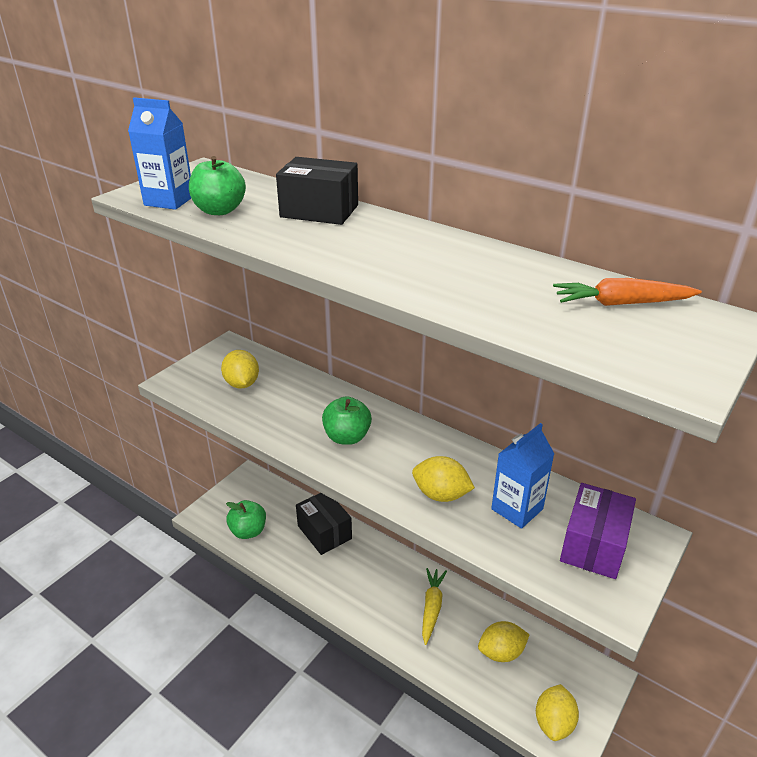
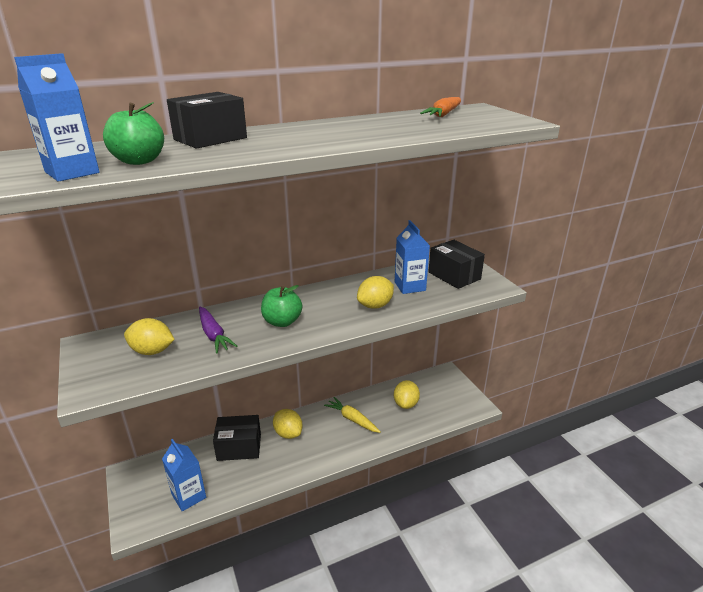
camera: 60 degrees left, 5 degrees down
(248, 531) = (189, 496): green apple -> blue carton
(291, 404) = (214, 335): none -> purple carrot
(554, 723) = (461, 405): yellow lemon -> yellow lemon (288, 433)
(593, 545) = (454, 276): purple box -> black box

